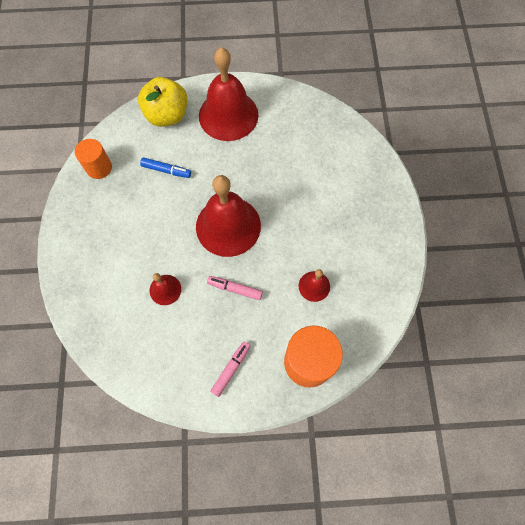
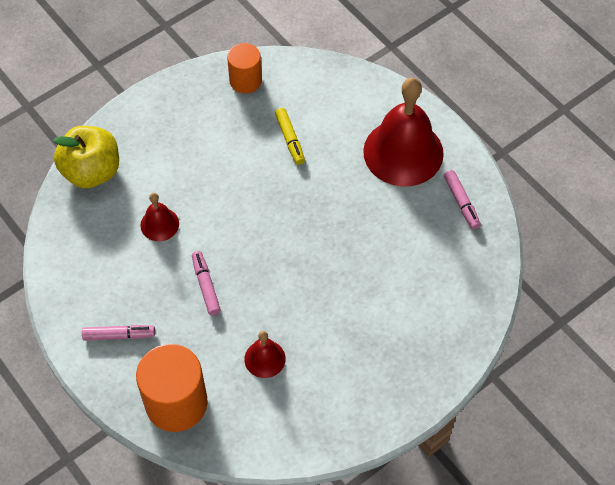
camera: 55 degrees right, 10 degrees down
(166, 170) = (290, 139): blue marker -> yellow marker
(167, 115) = (354, 97): yellow apple -> yellow apple (92, 172)
(228, 226) = (271, 235): red bell -> none
(287, 108) = (461, 202): none -> pink marker

